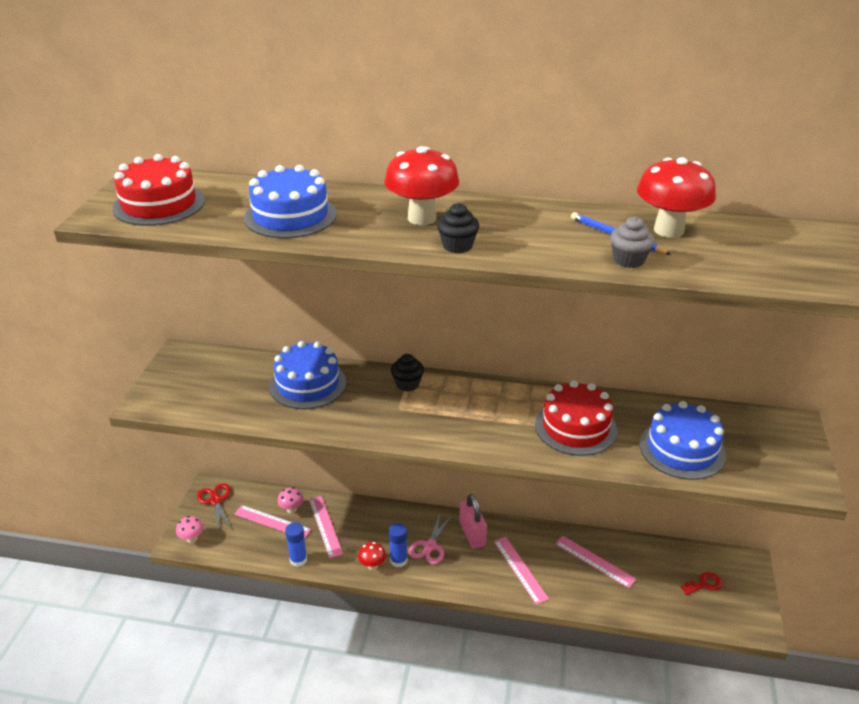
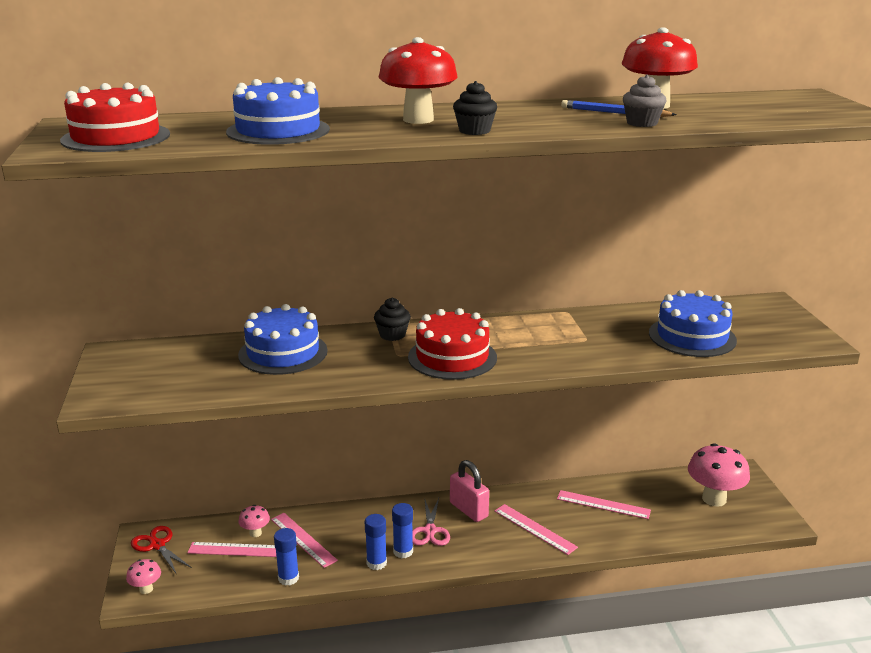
camera: 20 degrees left, 10 degrees down
(372, 565) = (376, 563): red mushroom -> blue glue stick
(575, 427) = (584, 338): red cake -> red cake (452, 357)
(704, 584) = (714, 499): red key -> pink mushroom

